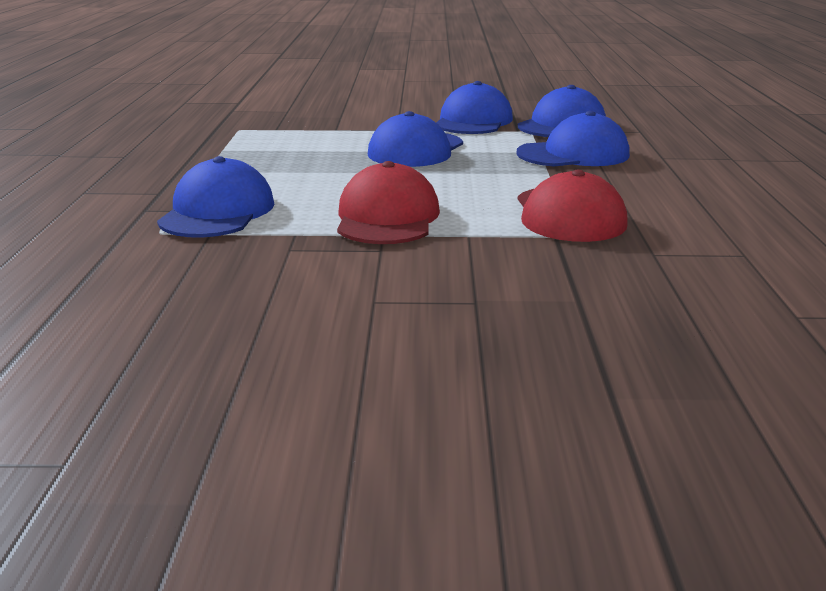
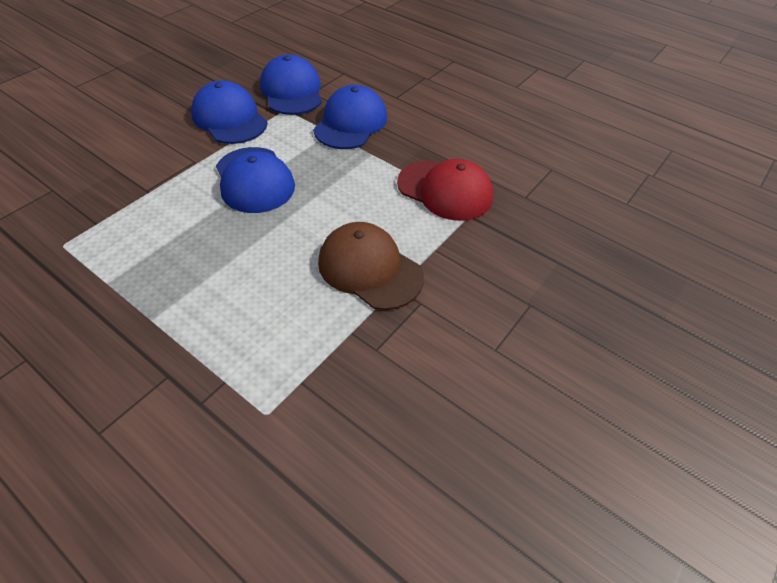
camera: 55 degrees left, 25 degrees up
(217, 212) = (260, 356): blue cap -> none
(387, 217) = (370, 269): red cap -> brown cap

